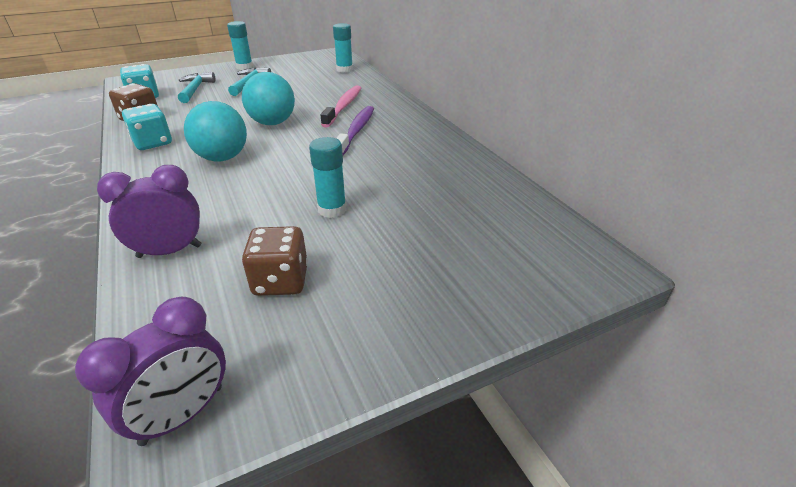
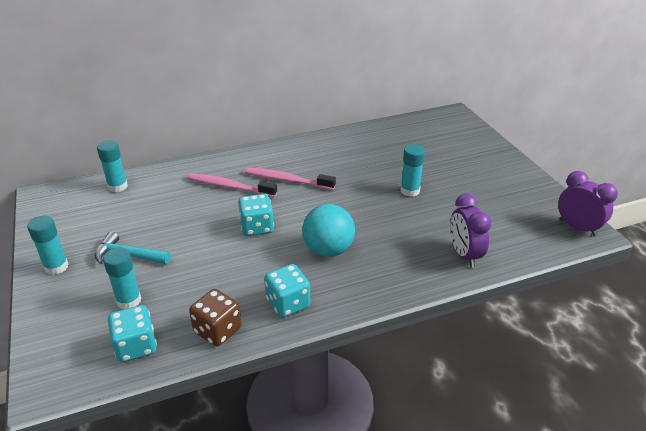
camera: 85 degrees left, 0 degrees up
(195, 89) = (129, 300): turquoise hammer -> turquoise glue stick
(272, 123) = (257, 227): turquoise ball -> turquoise dice
(280, 281) = (484, 207): brown dice -> none
(356, 131) = (287, 180): purple toothbrush -> pink toothbrush

